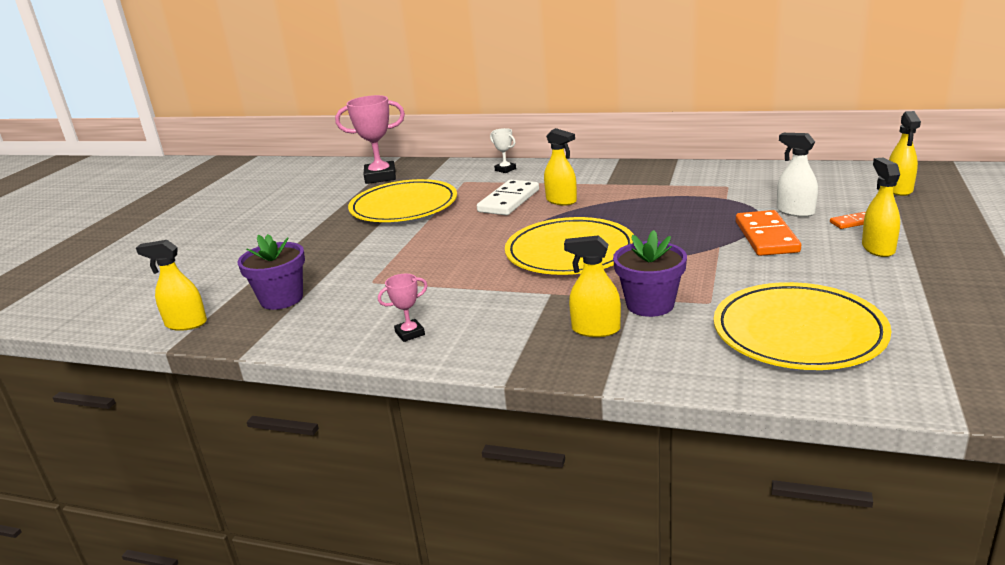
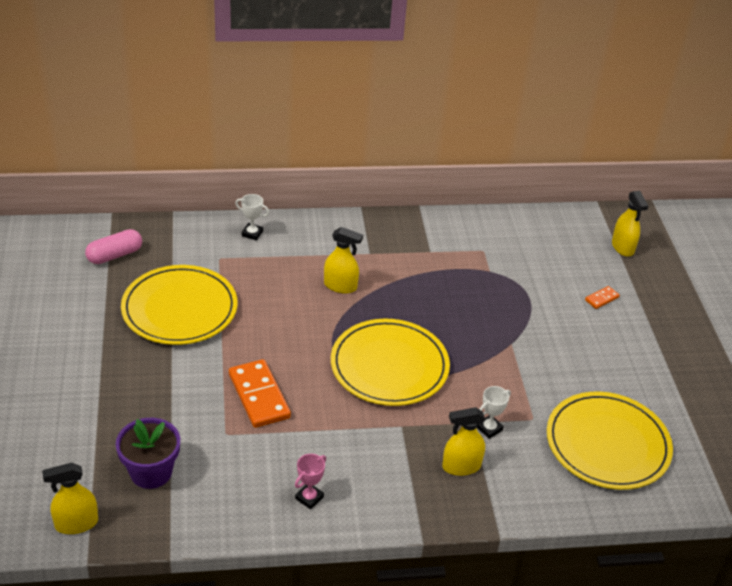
camera: 30 degrees left, 15 degrees up
(380, 177) = (115, 255): pink trophy -> pink capsule
(509, 201) = (288, 290): white domino -> none
(650, 304) = (489, 428): purple flower pot -> white trophy
(766, 237) = (543, 326): orange domino -> orange domino (259, 396)
(795, 211) = (553, 287): white spray bottle -> none
(878, 248) = (630, 333): yellow spray bottle -> none

